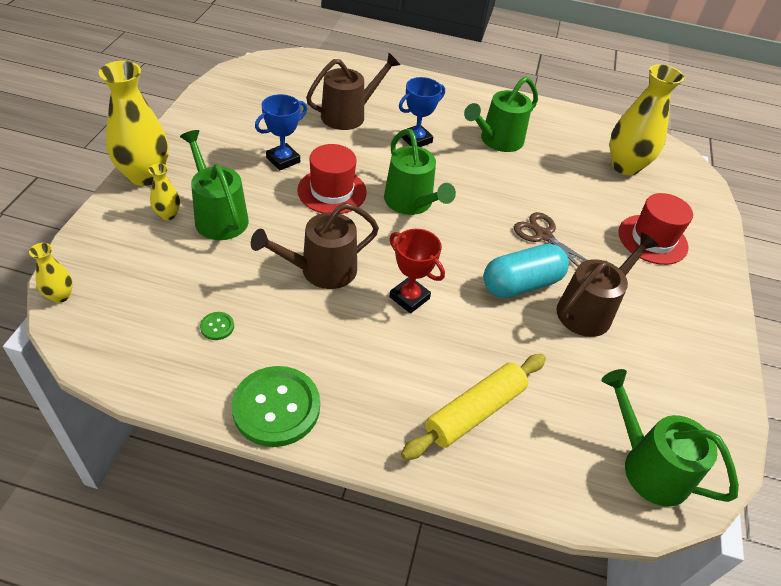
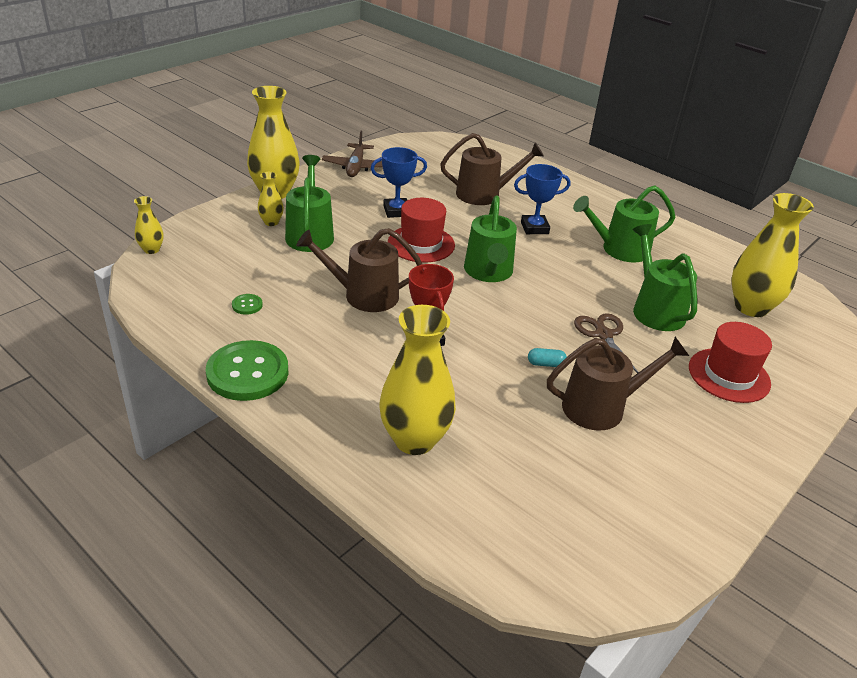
camera: 30 degrees right, 10 degrees down
(206, 118) = (355, 167): none -> brown plane
(475, 412) = (414, 440): yellow rolling pin -> yellow vase
(521, 284) = (545, 364): turquoise capsule -> turquoise capsule, size x0.40
(649, 466) = (555, 549): green watering can -> green watering can (655, 310)

